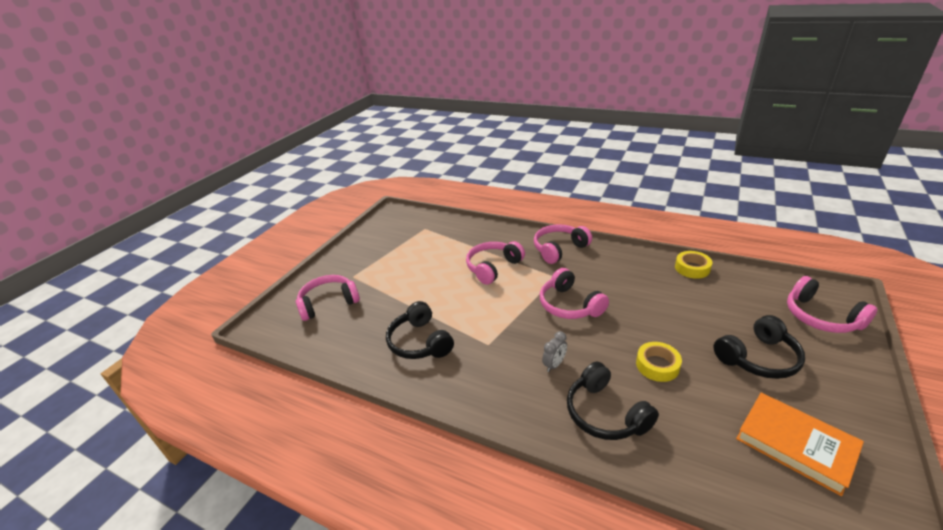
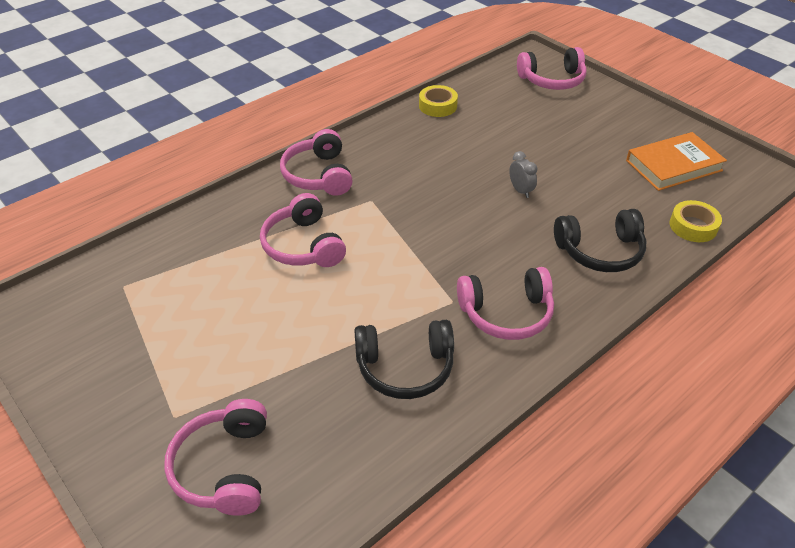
camera: 70 degrees left, 10 degrees up
(554, 365) = (518, 259): grey clock -> grey clock (520, 190)
(570, 305) = (431, 210): pink headphones -> pink headphones (506, 313)
(657, 365) = (558, 192): yellow tape -> yellow tape (693, 226)
(757, 358) = (579, 134): black headphones -> none

